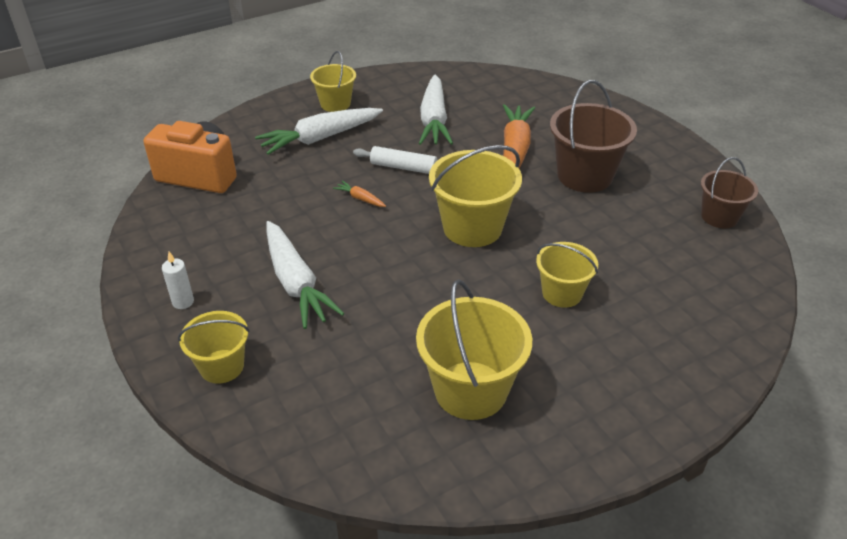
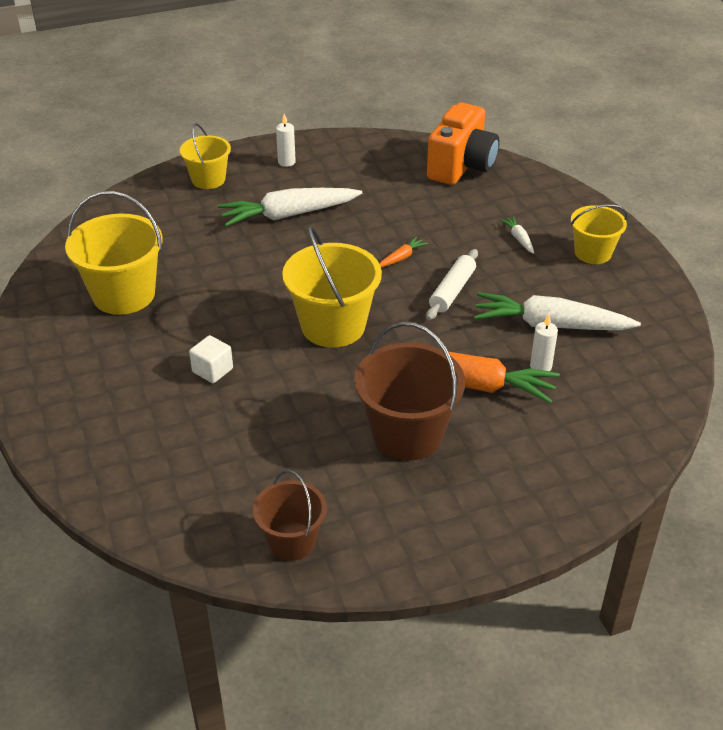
camera: 100 degrees right, 0 degrees up
(320, 138) = (519, 239): white carrot -> white carrot, size x0.43
(484, 123) = (540, 366): none -> white candle
(562, 293) = (212, 370): yellow bucket -> white cube

